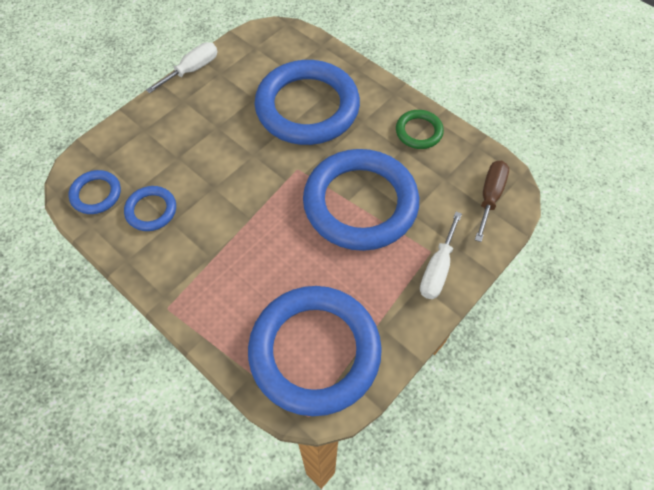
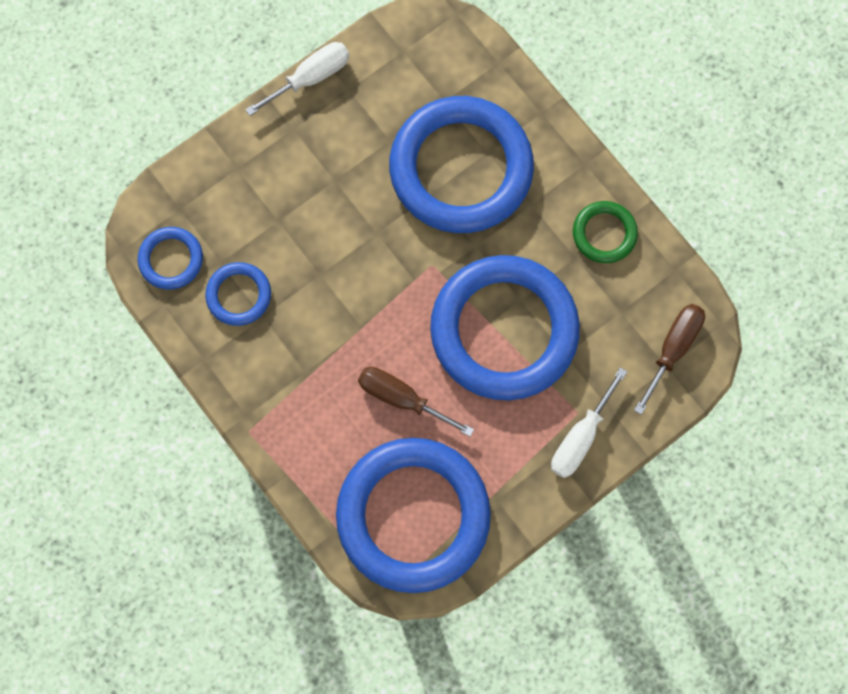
camera: 10 degrees right, 15 degrees up
(290, 263) = (401, 398): none -> brown screwdriver

